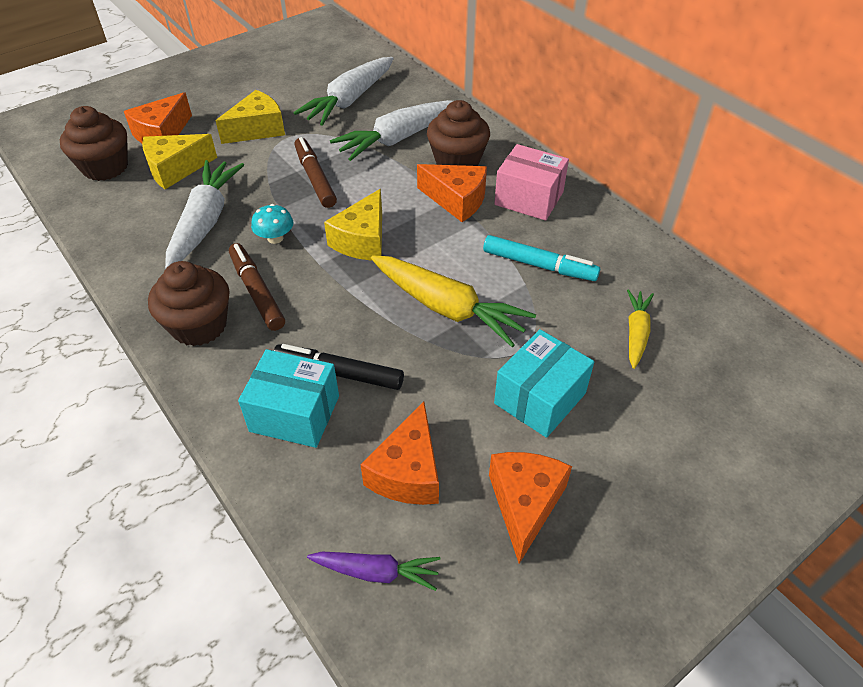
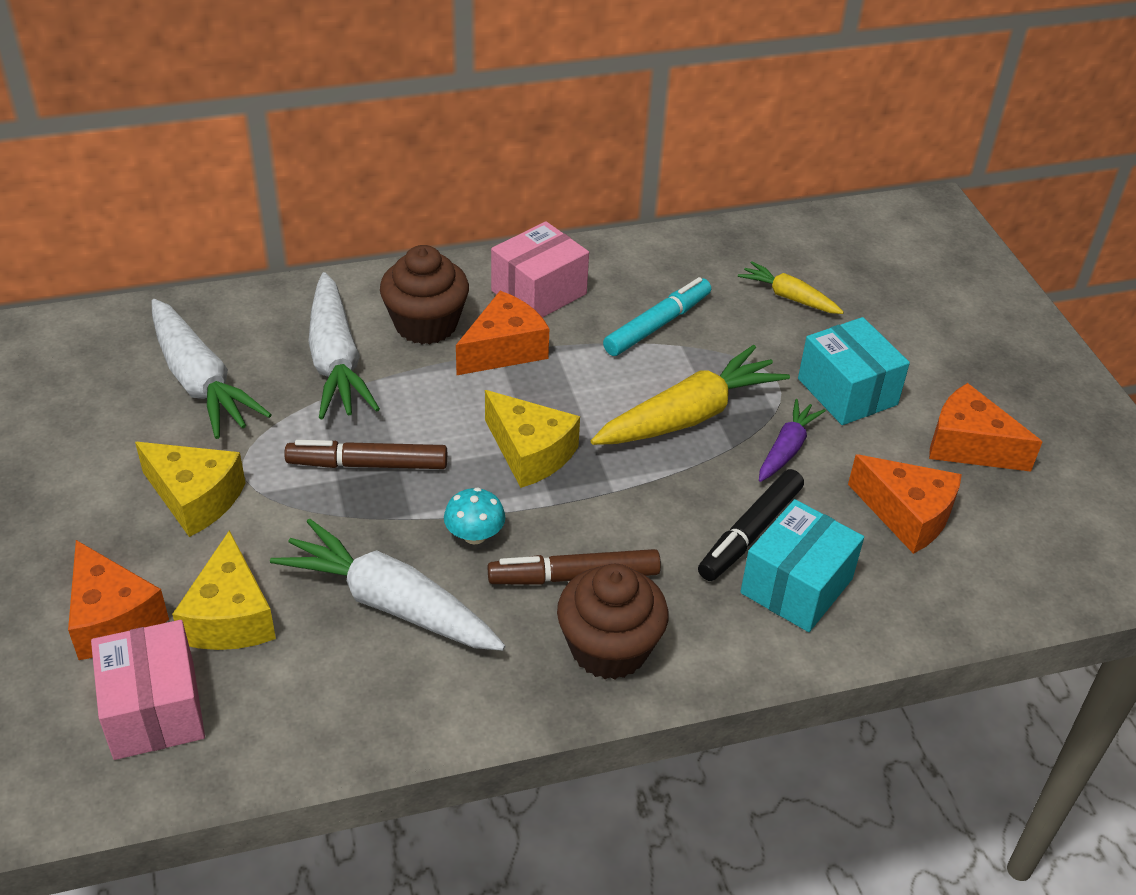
camera: 70 degrees left, 5 degrees down
(105, 167) = (154, 710): brown cupcake -> pink box
(257, 129) = (195, 498): yellow cheese -> yellow cheese turned 135 degrees clockwise
(376, 572) = (1017, 571): purple carrot -> purple carrot (786, 449)

